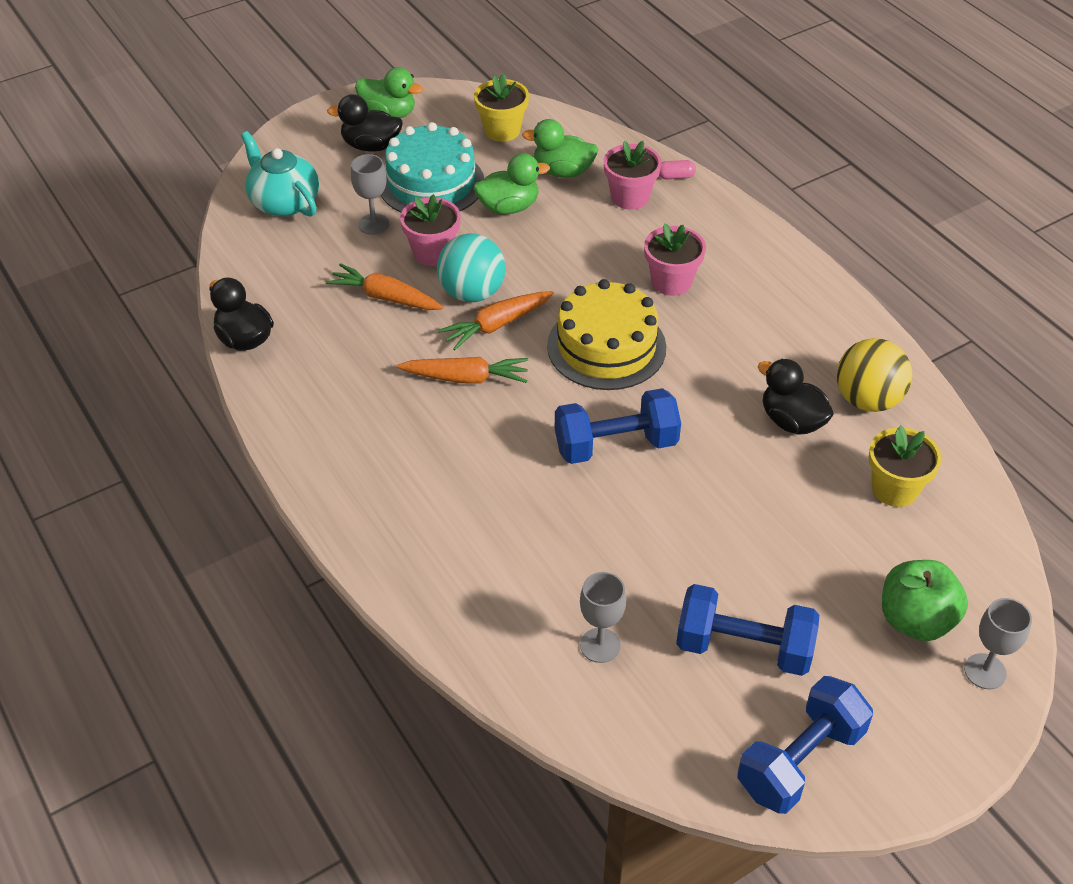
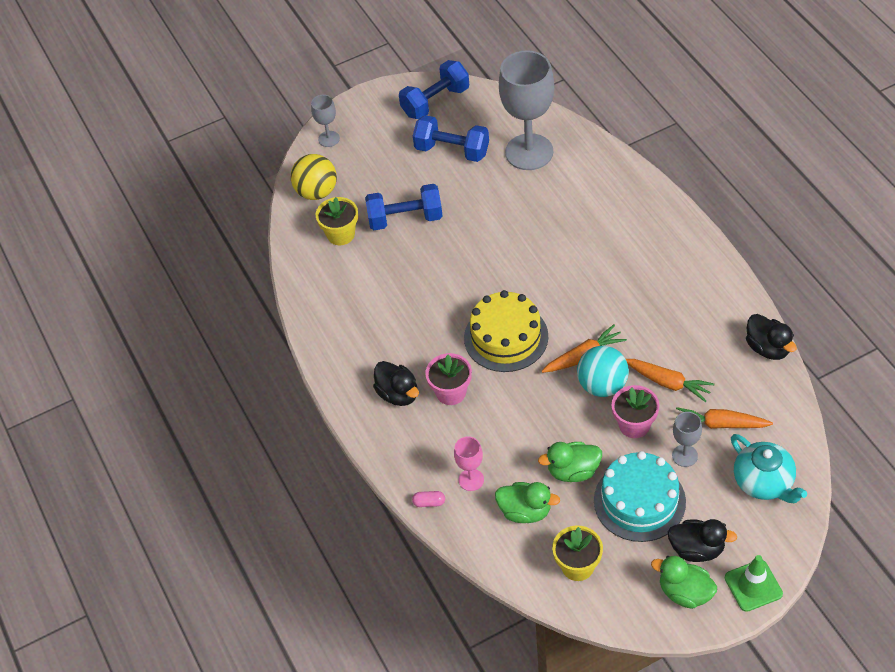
camera: 170 degrees left, 5 degrees up
(316, 121) = (753, 586): none -> green traffic cone
(466, 378) = (605, 314): orange carrot -> orange carrot (720, 424)
(600, 645) = (529, 152): grey goblet -> grey goblet, size x2.19
(615, 445) = (507, 264): blue dumbbell -> blue dumbbell (405, 219)
(630, 197) = (471, 480): pink flower pot -> pink goblet
(791, 421) = (391, 279): black duck -> black duck (398, 394)
(867, 400) = (337, 293): yellow ball -> yellow ball (316, 192)
(915, 620) = (355, 163): green apple -> none

